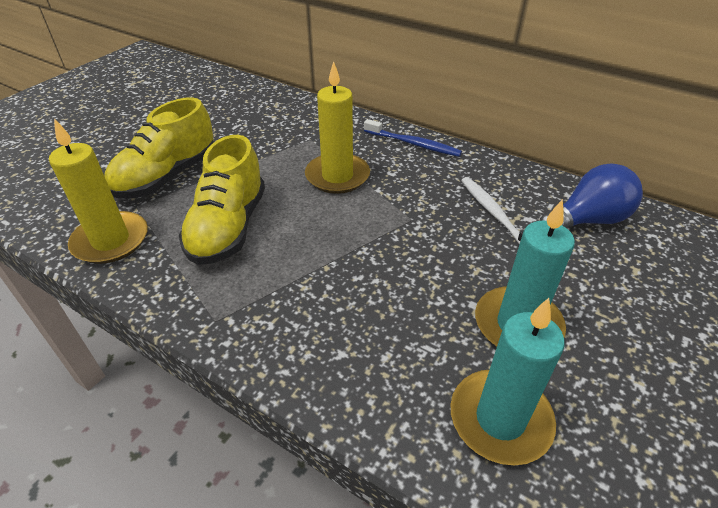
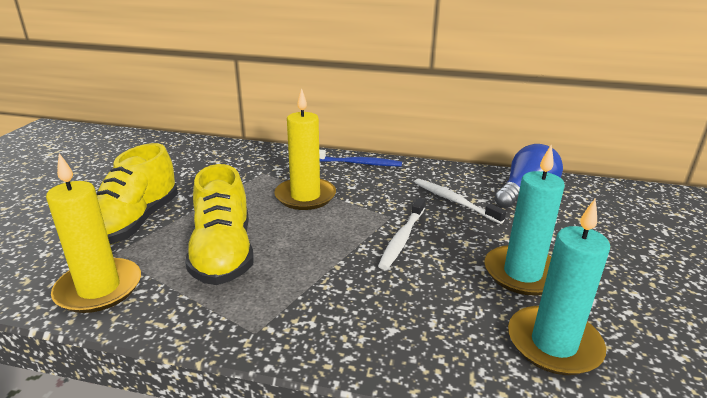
camera: 20 degrees left, 15 degrees down
(410, 249) = (402, 238): none -> white toothbrush

